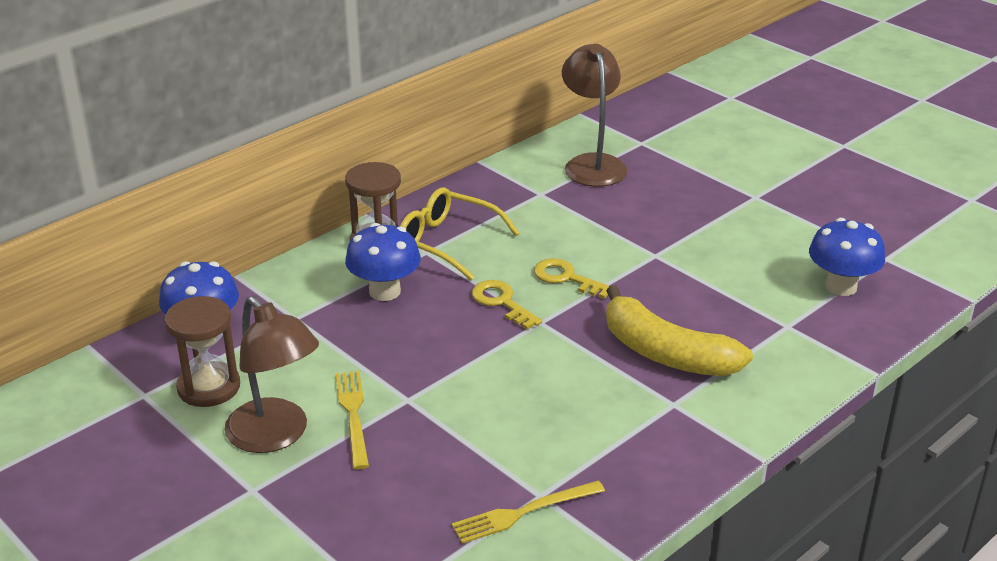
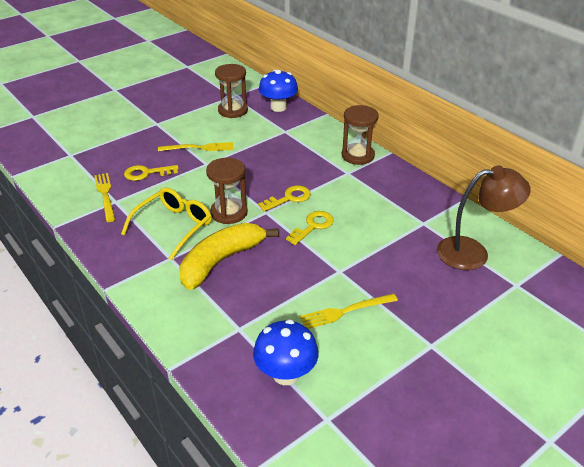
camera: 95 degrees right, 5 degrees up
(276, 436) = (191, 128): brown lamp -> none
(385, 291) = (306, 158): blue mushroom -> none
(445, 470) = (147, 173): none -> yellow key
(447, 242) = (358, 180): yellow glasses -> yellow glasses (174, 226)
(549, 358) = (229, 212): none -> brown hourglass
(725, 249) = (346, 311): none -> yellow fork

